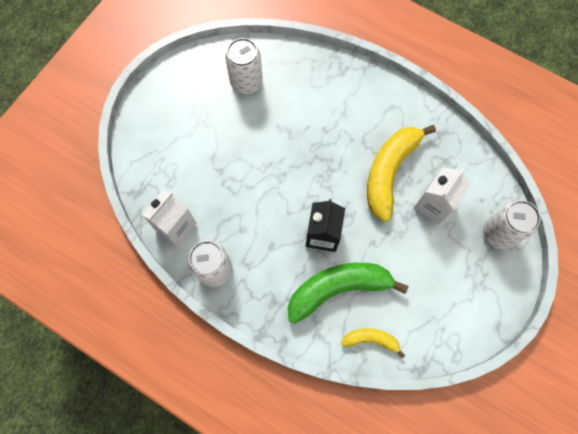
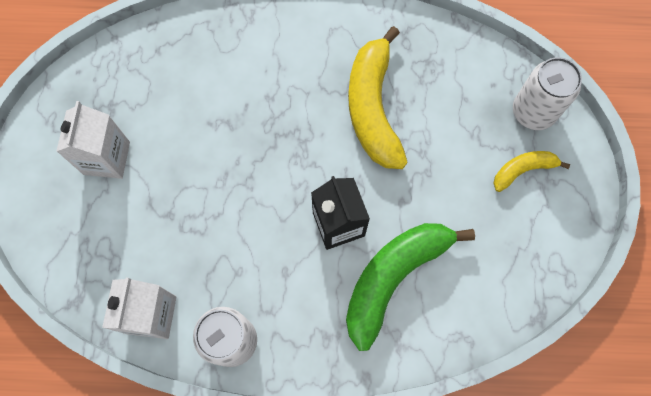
camera: 30 degrees left, 0 degrees up
(246, 82) = (139, 89): white can -> none
(371, 340) = (465, 316): yellow banana -> yellow banana (523, 170)
(434, 205) = (444, 118): white carton -> white carton (107, 158)

